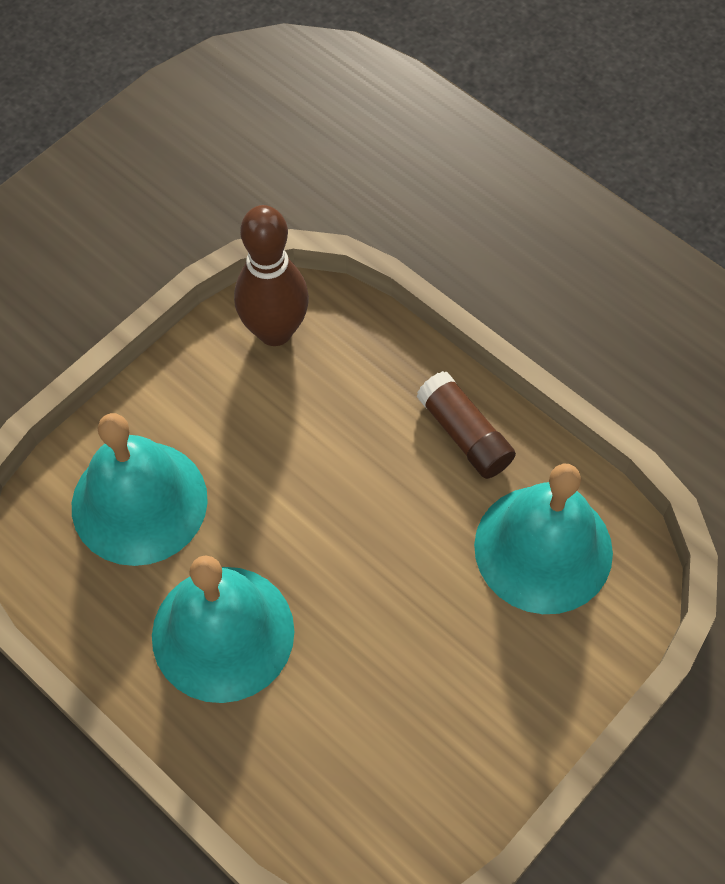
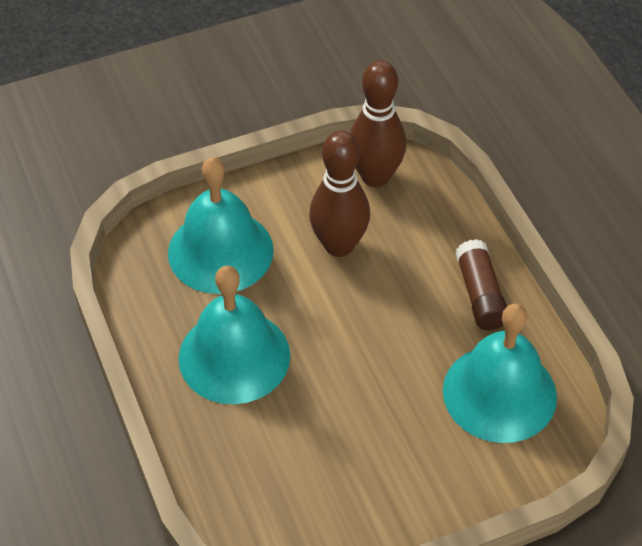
camera: 25 degrees right, 10 degrees down
(275, 437) = (339, 245): none -> brown bowling pin

